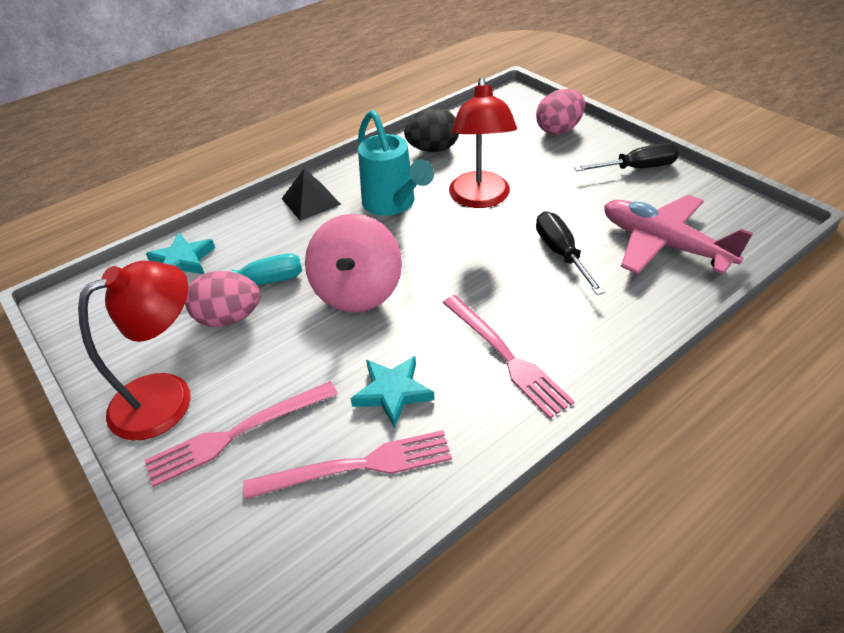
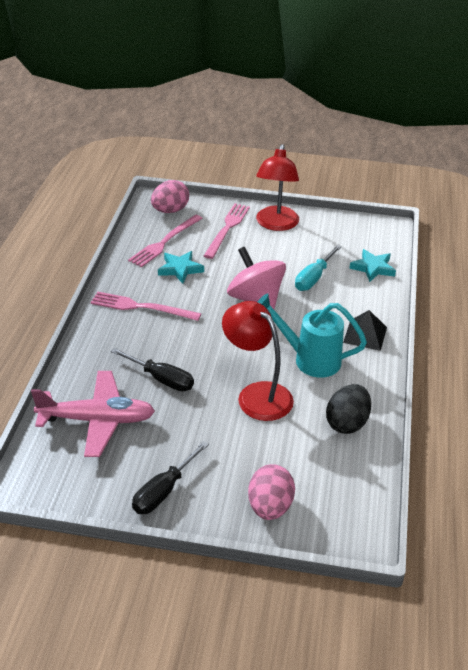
camera: 135 degrees right, 5 degrees down
(229, 318) = (300, 258): pink egg -> pink egg (170, 210)

